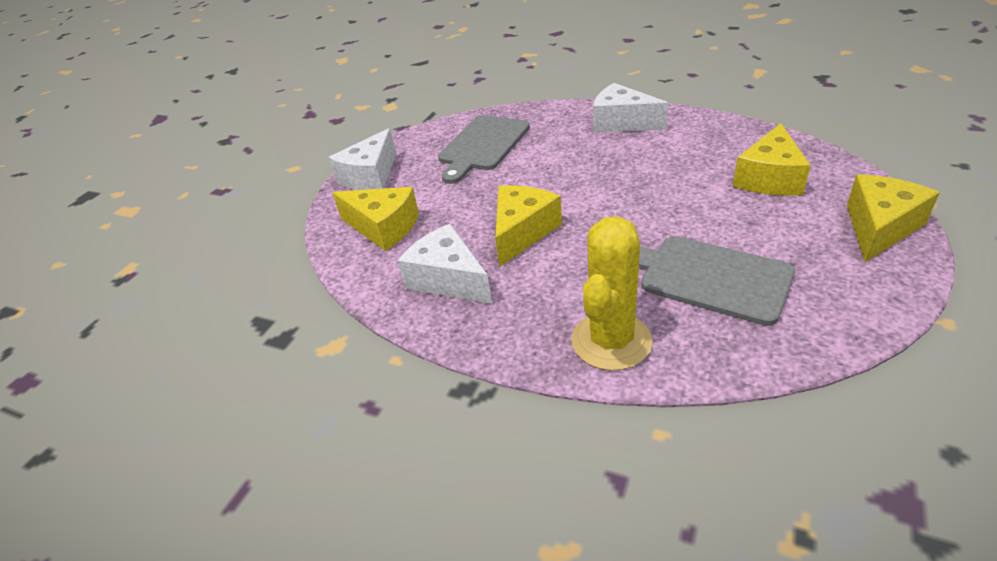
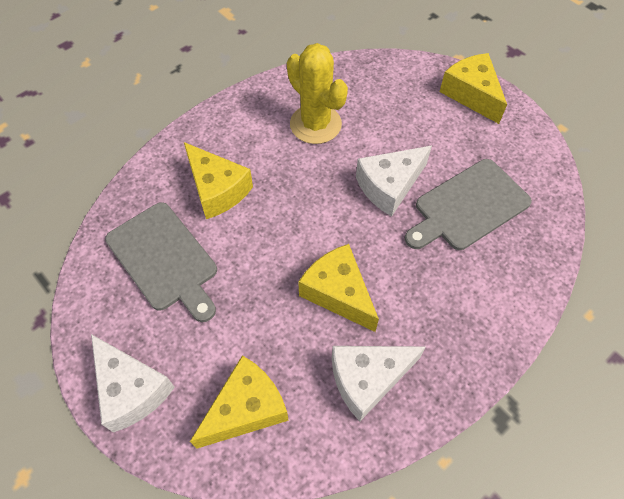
camera: 70 degrees left, 20 degrees up
(611, 341) = (502, 298): yellow cactus -> yellow cactus (315, 124)
(621, 122) = (225, 138): white cheese -> white cheese (389, 186)
(769, 178) = (381, 105): yellow cheese -> yellow cheese (217, 190)

